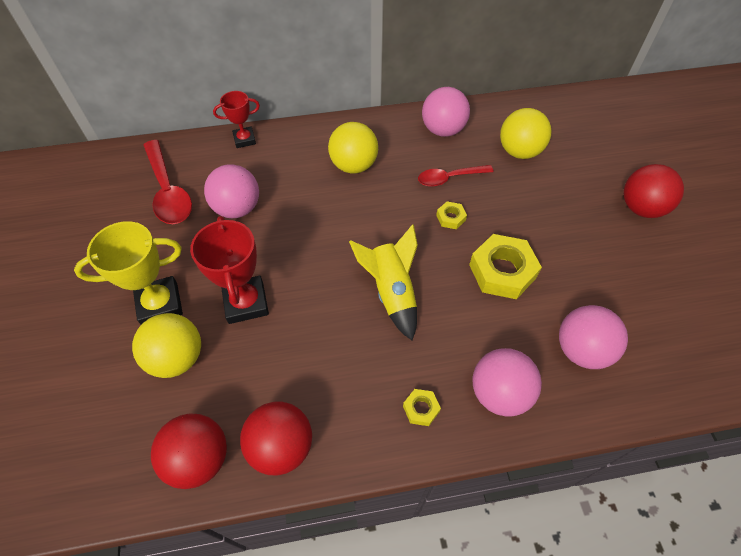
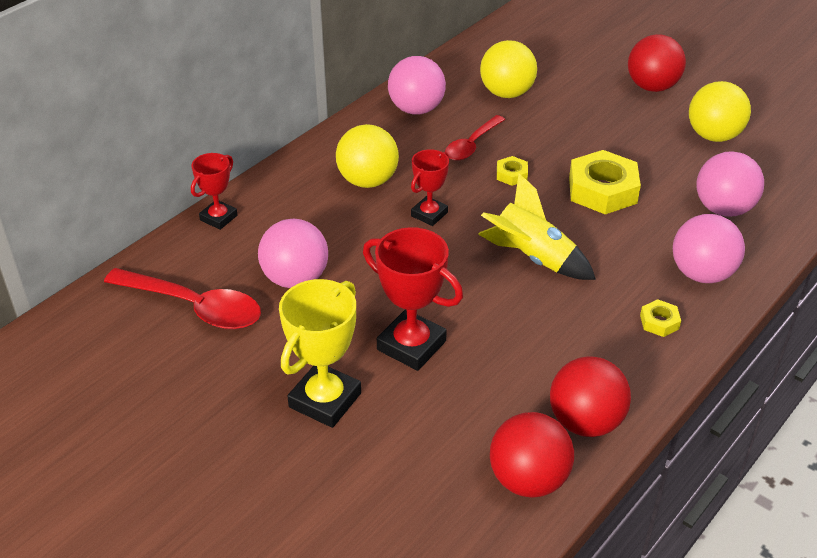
camera: 40 degrees left, 15 degrees down
(177, 358) = (404, 427): yellow ball -> yellow ball (713, 136)
(363, 214) = (429, 214): none -> red trophy

